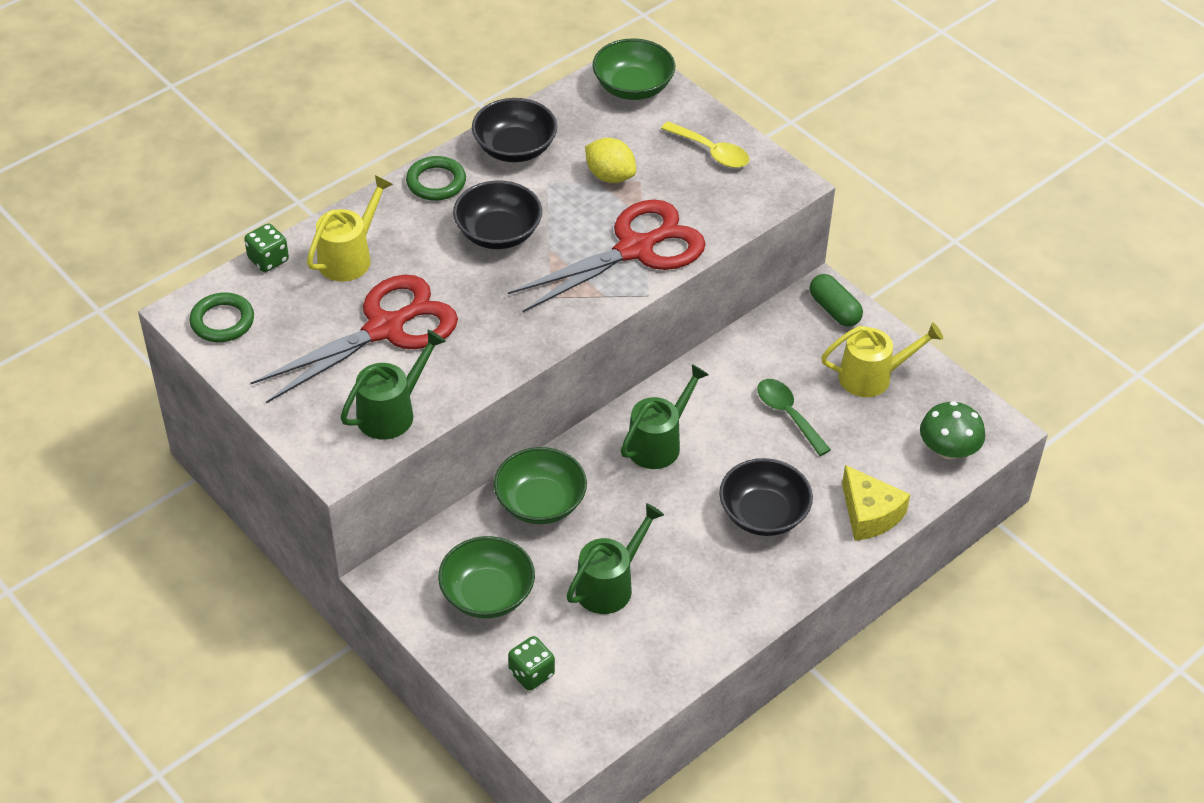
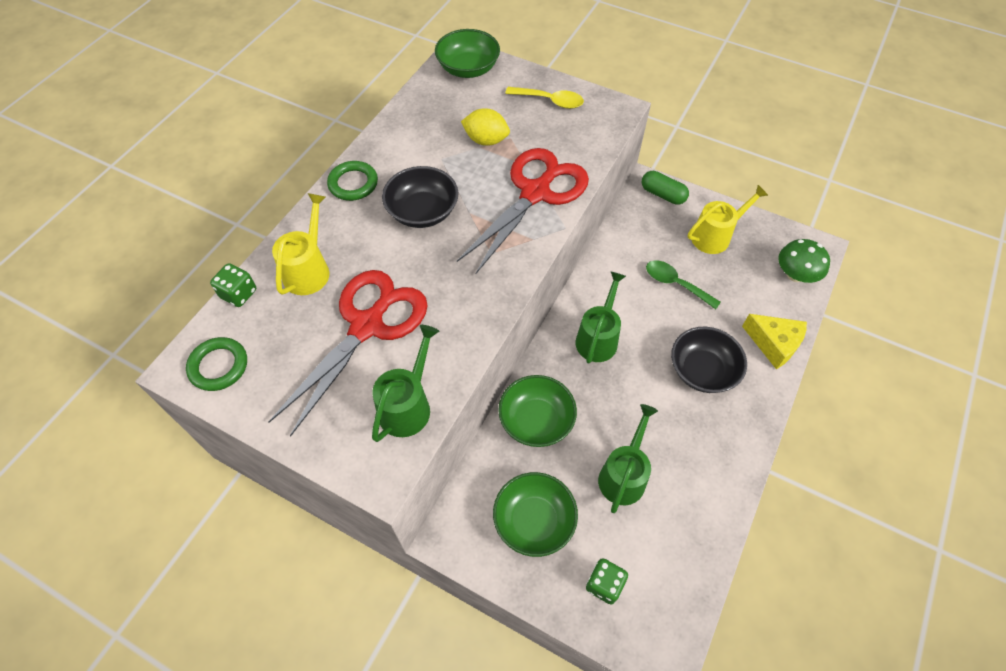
camera: 20 degrees left, 10 degrees up
(515, 148) = (403, 139): black bowl -> none

